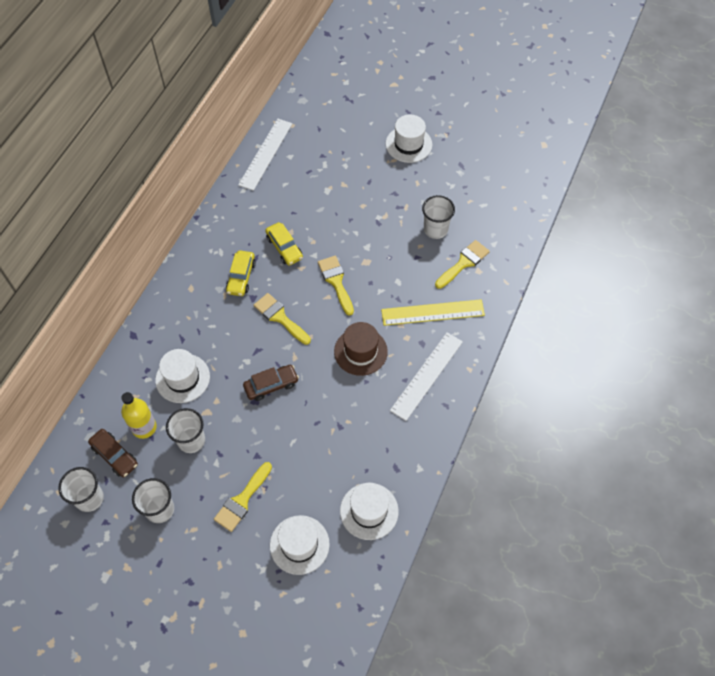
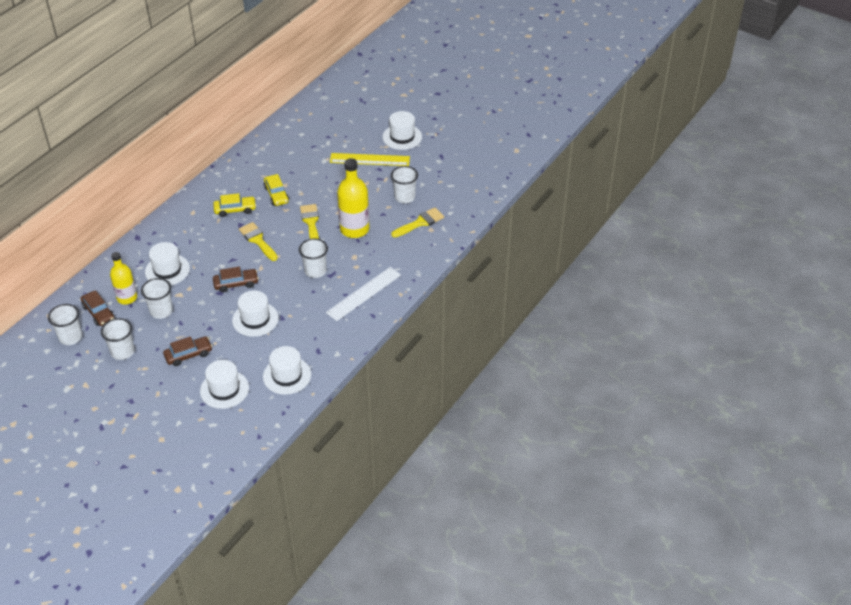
camera: 10 degrees right, 15 degrees down
(241, 277) = (235, 210): yellow car -> yellow car turned 120 degrees counterclockwise
(242, 500) = (188, 355): yellow brush -> brown car
(266, 154) = (282, 130): white ruler -> none
(308, 434) = (255, 319): none -> white hat
(360, 351) = (315, 271): brown hat -> white cup
(390, 284) = (354, 229): none -> yellow bottle
(432, 312) = (383, 252): yellow ruler -> yellow ruler (369, 159)

